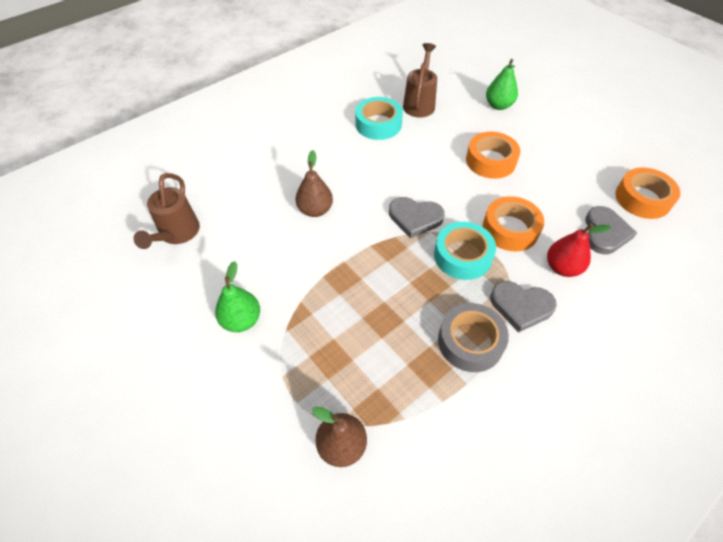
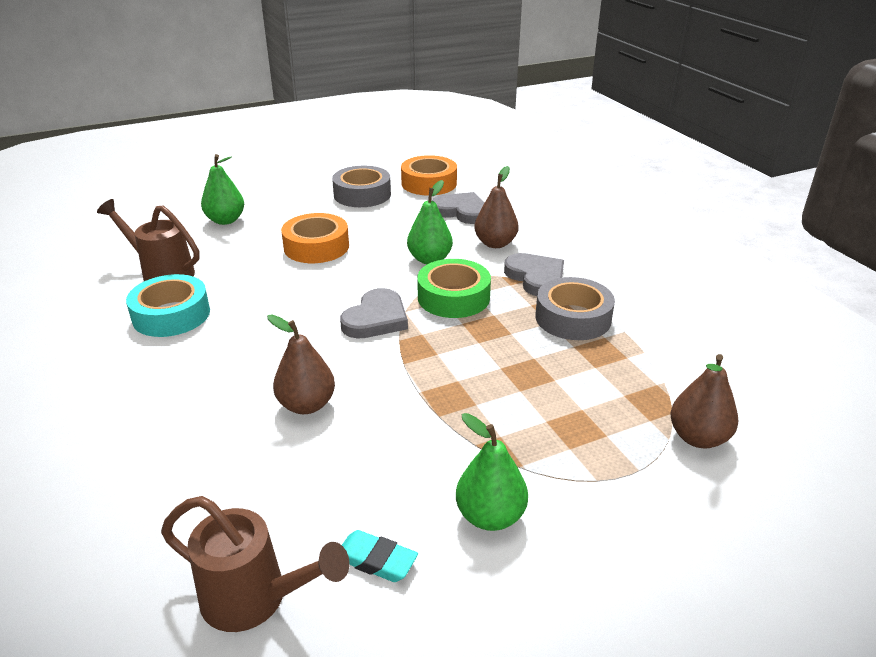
camera: 75 degrees left, 20 degrees down
(204, 274) = (376, 560): none -> turquoise eraser
(462, 256) = (453, 297): turquoise tape -> green tape
(510, 229) = (430, 259): orange tape -> green pear
(521, 306) = (536, 277): grey heart -> grey heart turned 60 degrees counterclockwise
(562, 268) = (495, 243): red pear -> brown pear
(588, 162) = (362, 194): none -> grey tape

